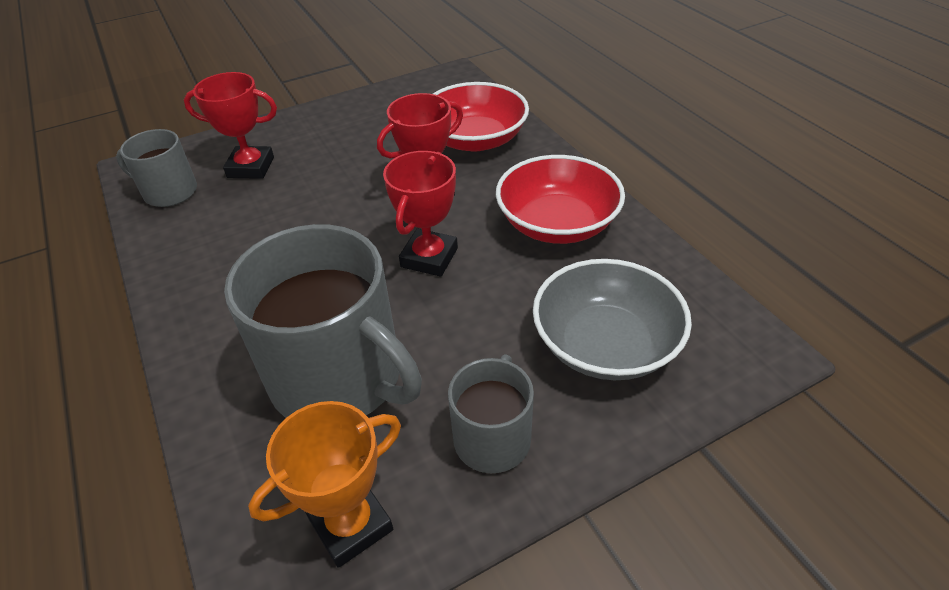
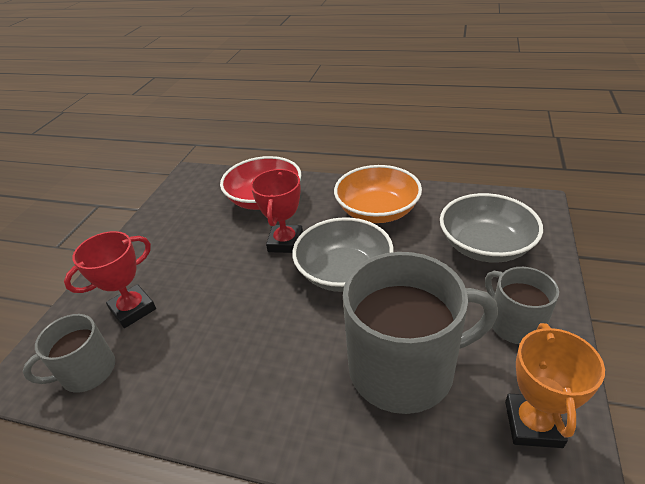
camera: 45 degrees left, 5 degrees down
(429, 257) = (344, 272): red trophy -> grey bowl
(557, 223) = (377, 211): red bowl -> orange bowl

